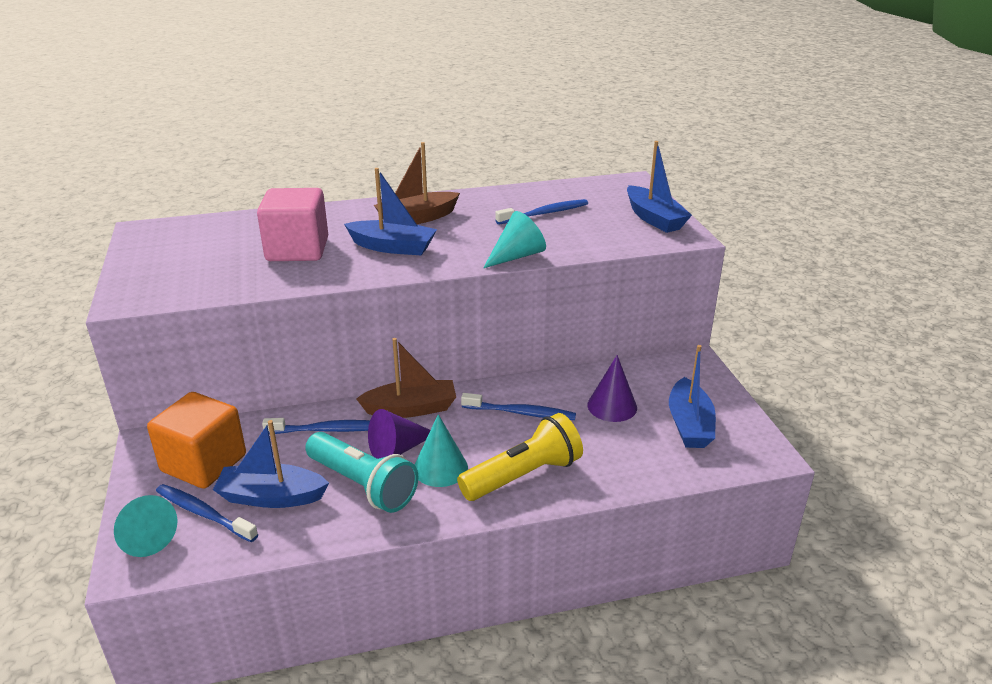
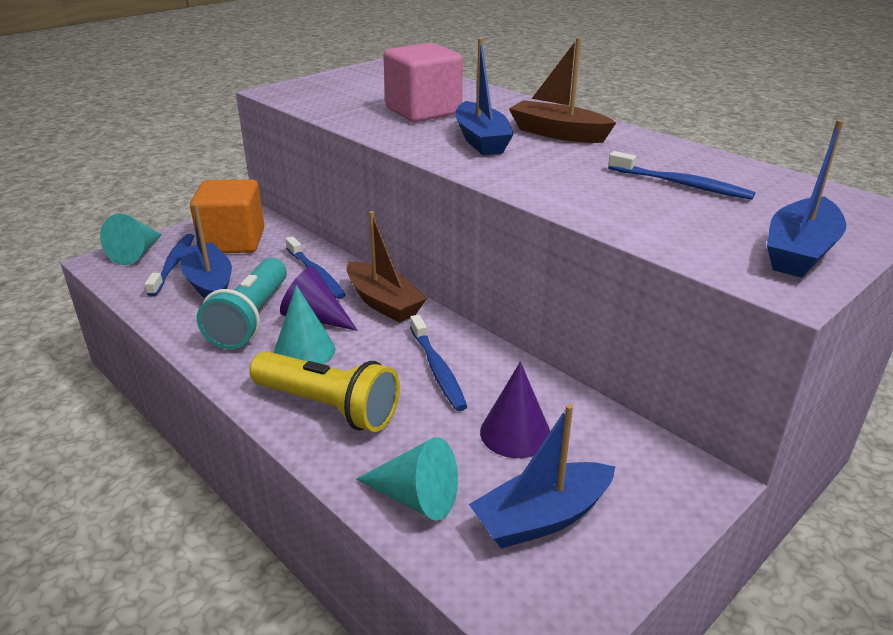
camera: 60 degrees right, 0 degrees up
(516, 256) = (550, 196): turquoise cone -> turquoise cone (415, 497)

